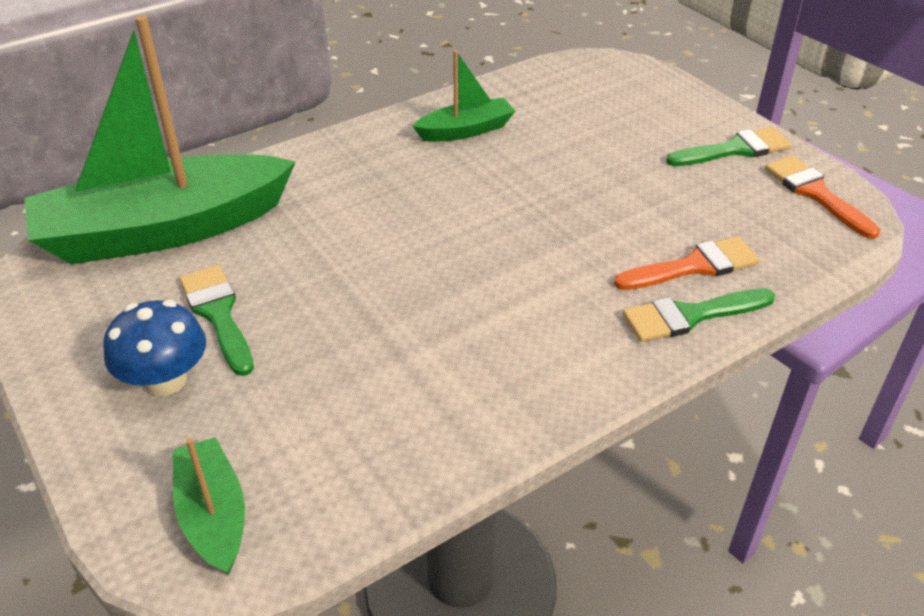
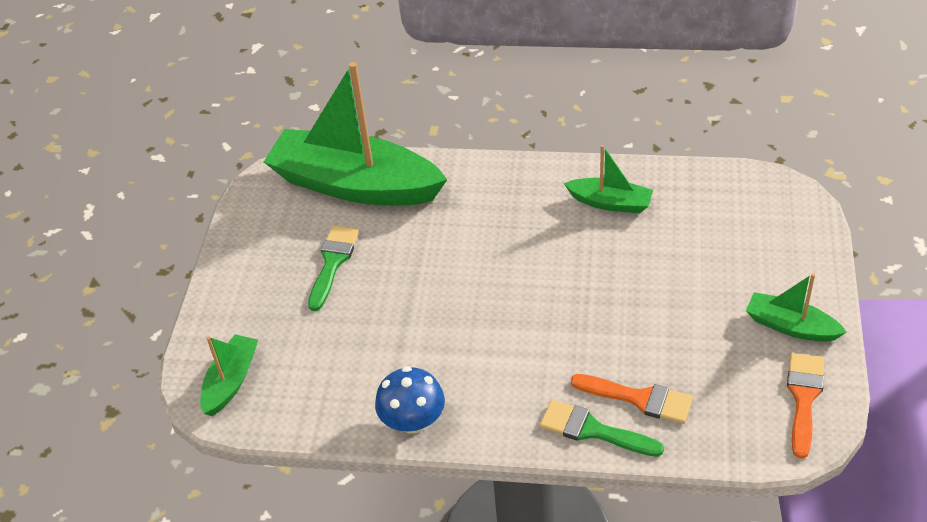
camera: 45 degrees right, 5 degrees up
(165, 380) = (273, 289): blue mushroom -> blue mushroom (413, 421)
(735, 149) = (790, 326): green brush -> green boat

